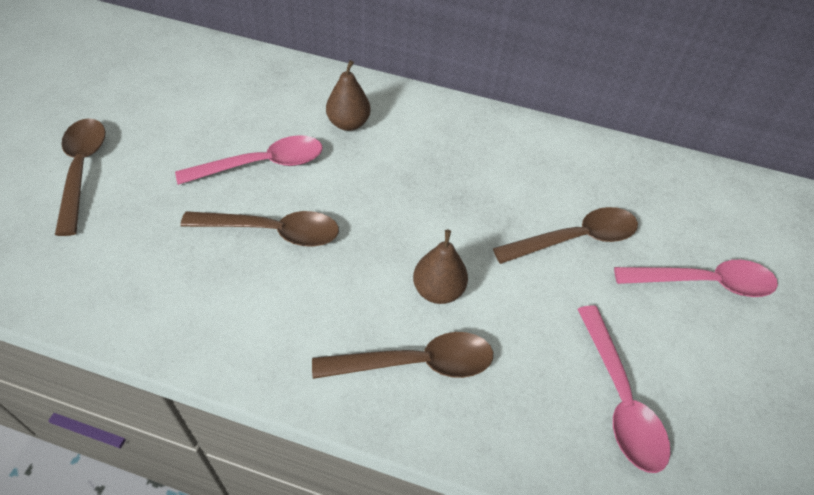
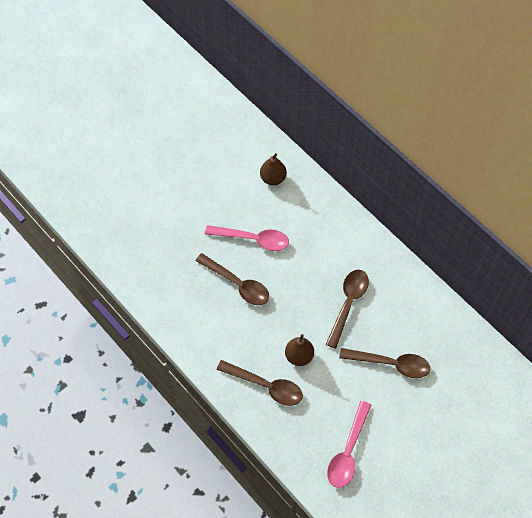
camera: 35 degrees right, 10 degrees up
(82, 170) = (163, 202): brown spoon -> brown spoon (348, 304)
(348, 123) = (314, 232): brown pear -> brown pear (273, 178)
(703, 282) = (441, 422): pink spoon -> none

